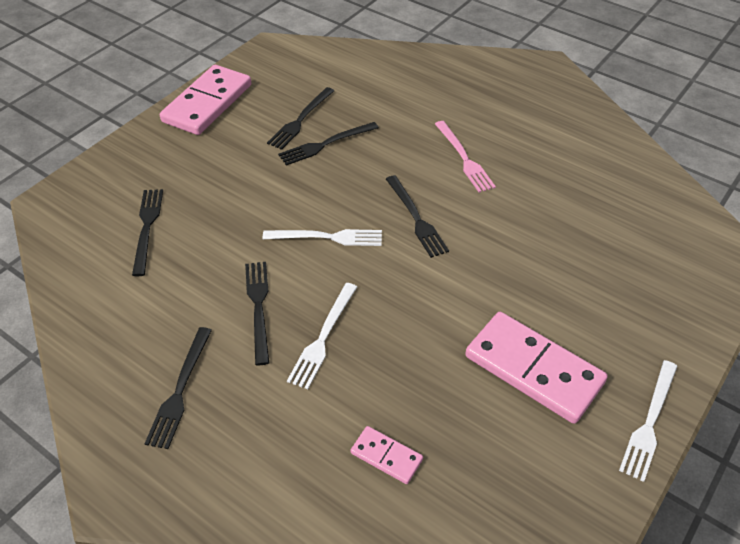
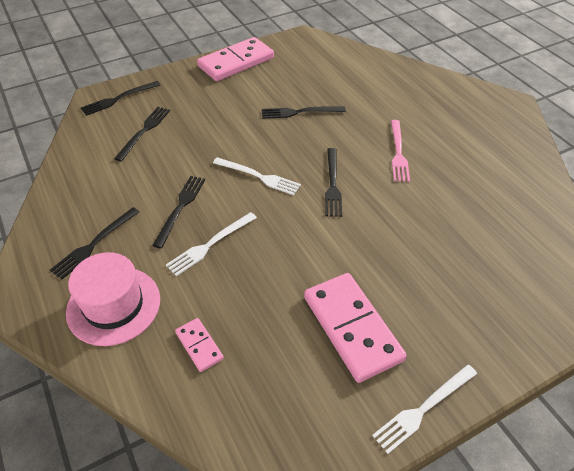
camera: 25 degrees right, 0 degrees up
(256, 453) = (114, 305): none -> pink hat
(300, 120) = (292, 91): black fork -> black fork (118, 99)

